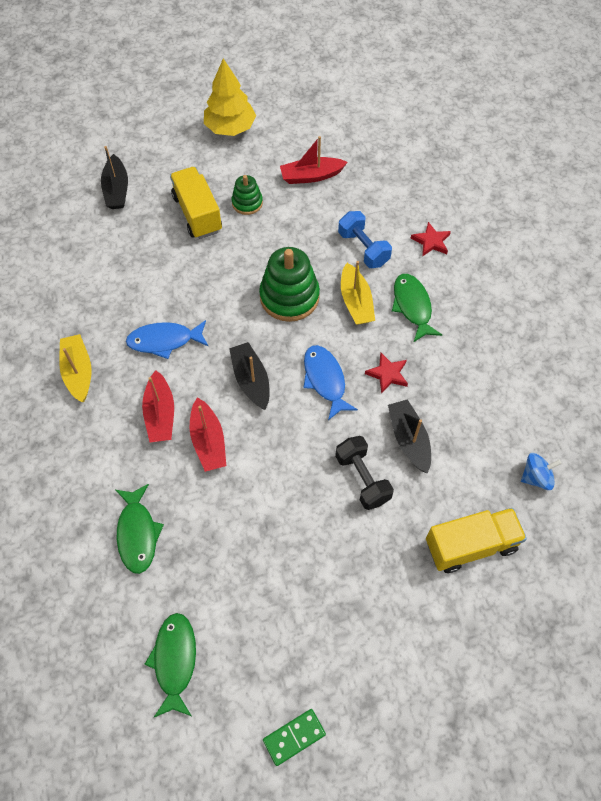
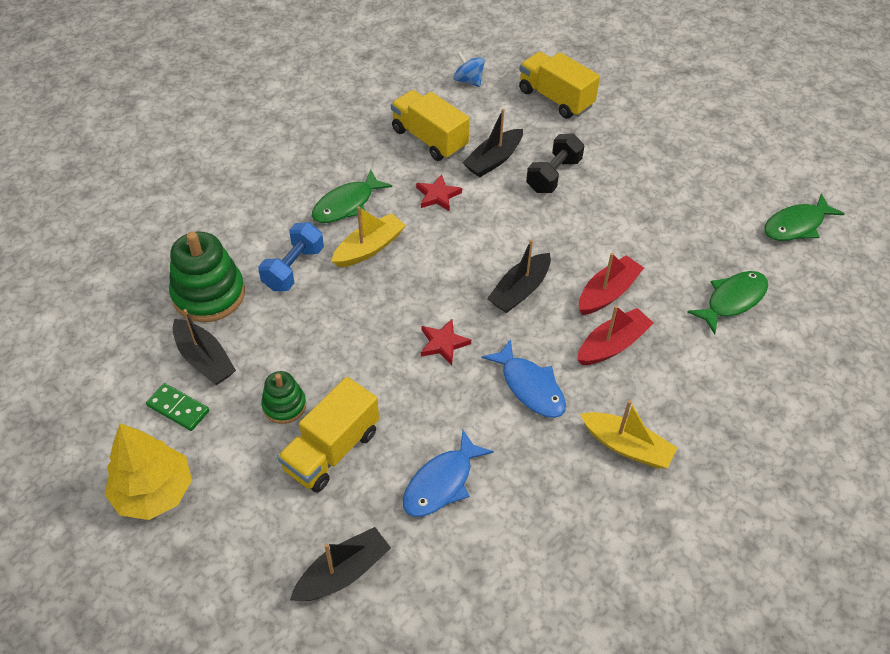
camera: 120 degrees left, 10 degrees down
(78, 372) = (627, 446): yellow boat -> yellow boat turned 105 degrees counterclockwise
(289, 297) = (399, 304): green stacking toy -> green stacking toy (209, 294)
(294, 737) = (773, 140): green domino -> green domino (178, 408)
(311, 176) = (204, 359): red boat -> black boat
(325, 380) = (477, 236): blue fish -> blue fish (441, 482)
(431, 241) = (251, 218): red star -> red star (443, 343)
(463, 401) = (429, 139): none -> yellow truck

